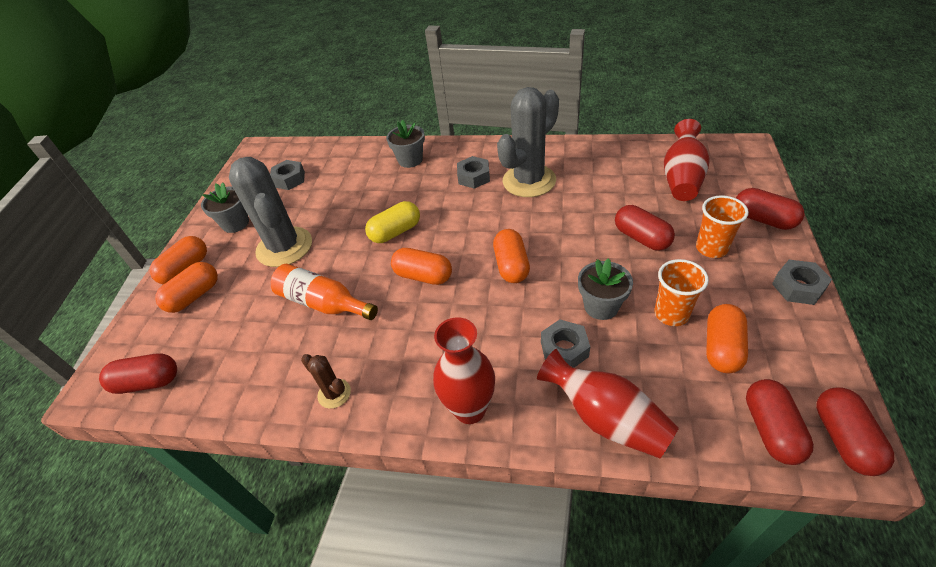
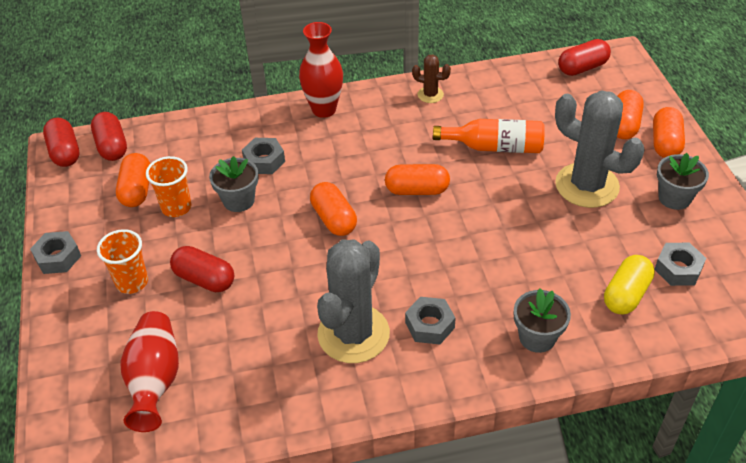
camera: 155 degrees right, 0 degrees up
(395, 232) = (478, 228): yellow capsule -> yellow capsule (626, 294)
(606, 418) = (225, 126): red vase -> none
(763, 219) = (68, 332): red capsule -> none

